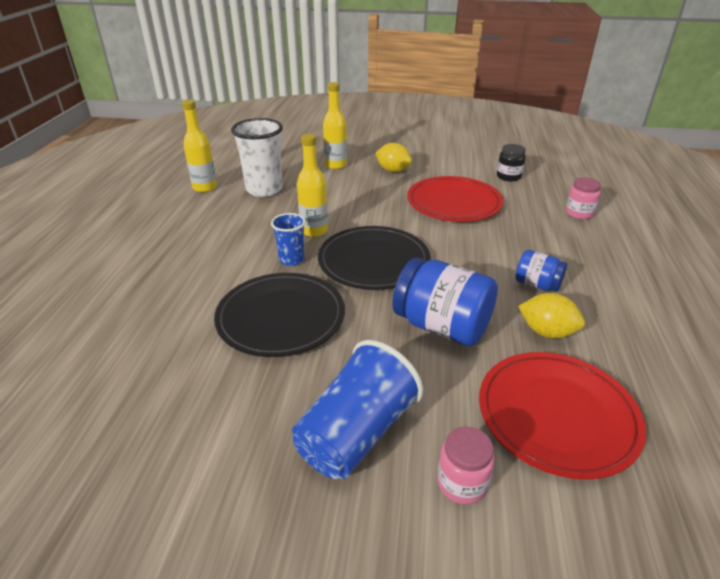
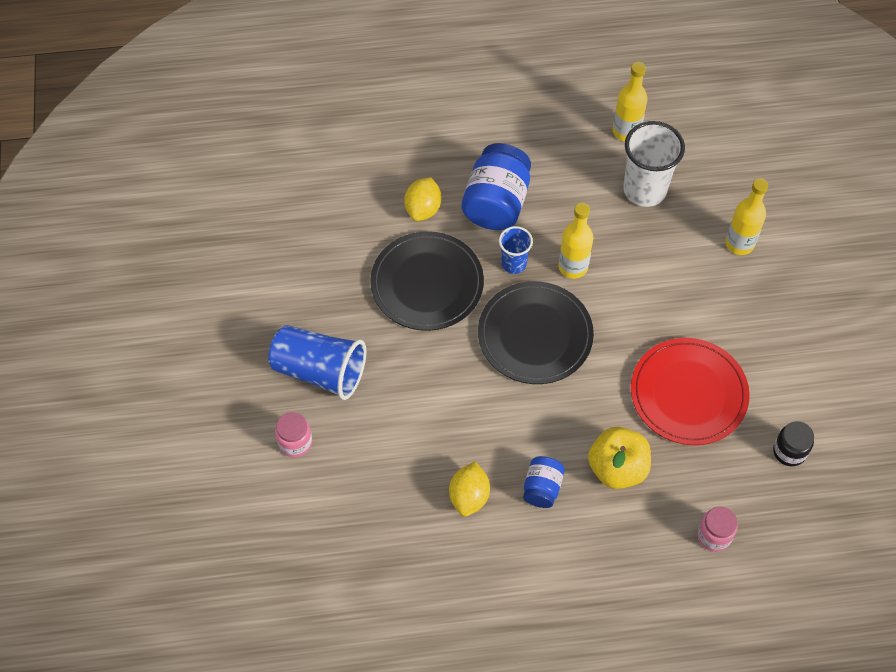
camera: 75 degrees right, 25 degrees up
(393, 170) = (751, 311): yellow lemon -> yellow lemon (423, 209)
(442, 326) = (451, 410): blue jar -> blue jar (496, 203)
(518, 243) = (617, 468): none -> yellow apple
(557, 415) = (371, 502): red plate -> none

